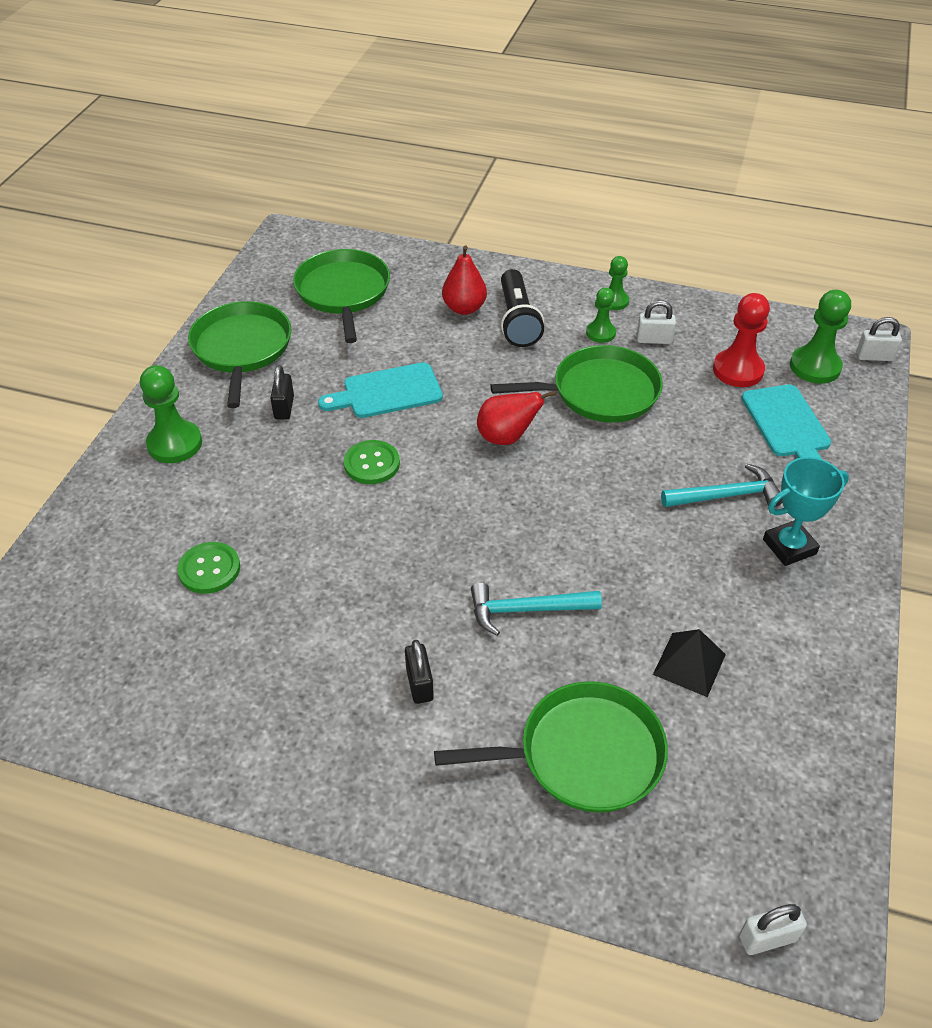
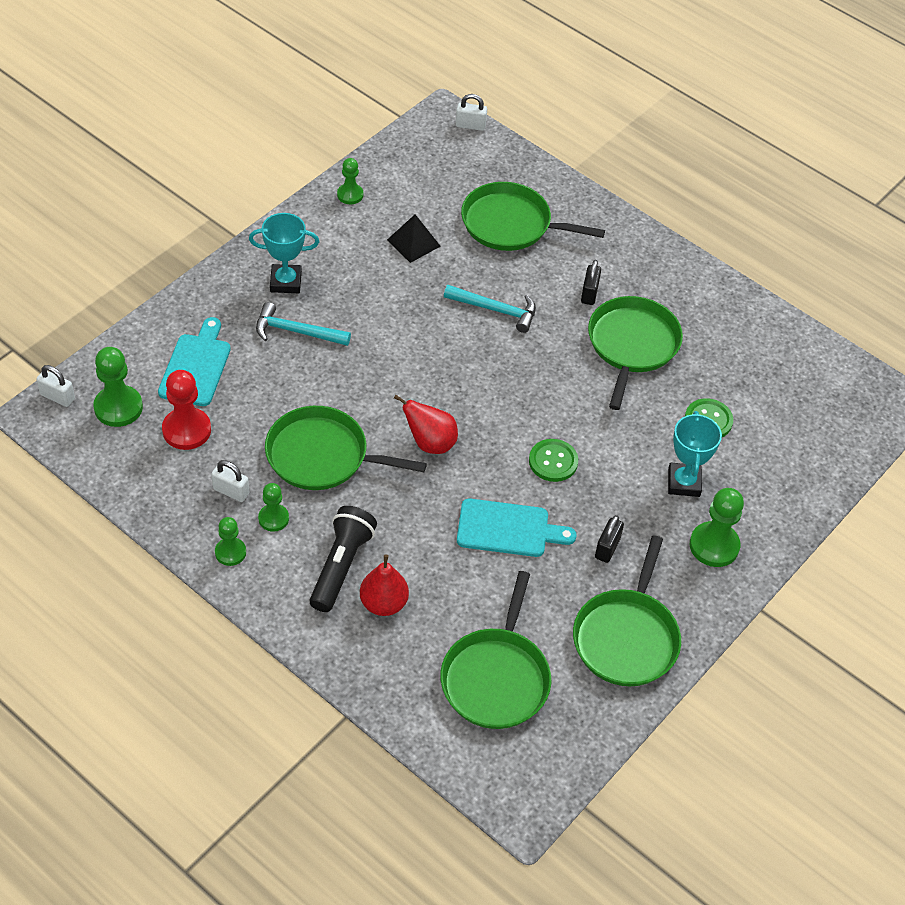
camera: 160 degrees left, 5 degrees up
(222, 491) = (684, 483): none -> turquoise trophy
(334, 630) = (632, 345): none -> green pan
(827, 705) = (350, 195): none -> green pawn

